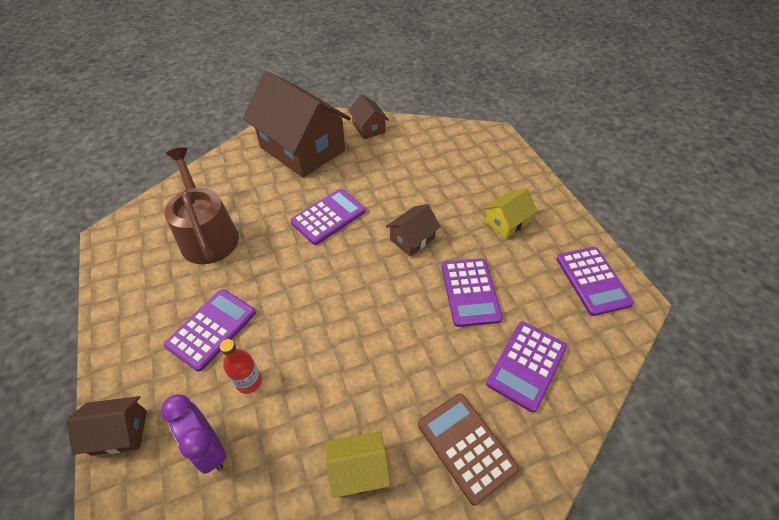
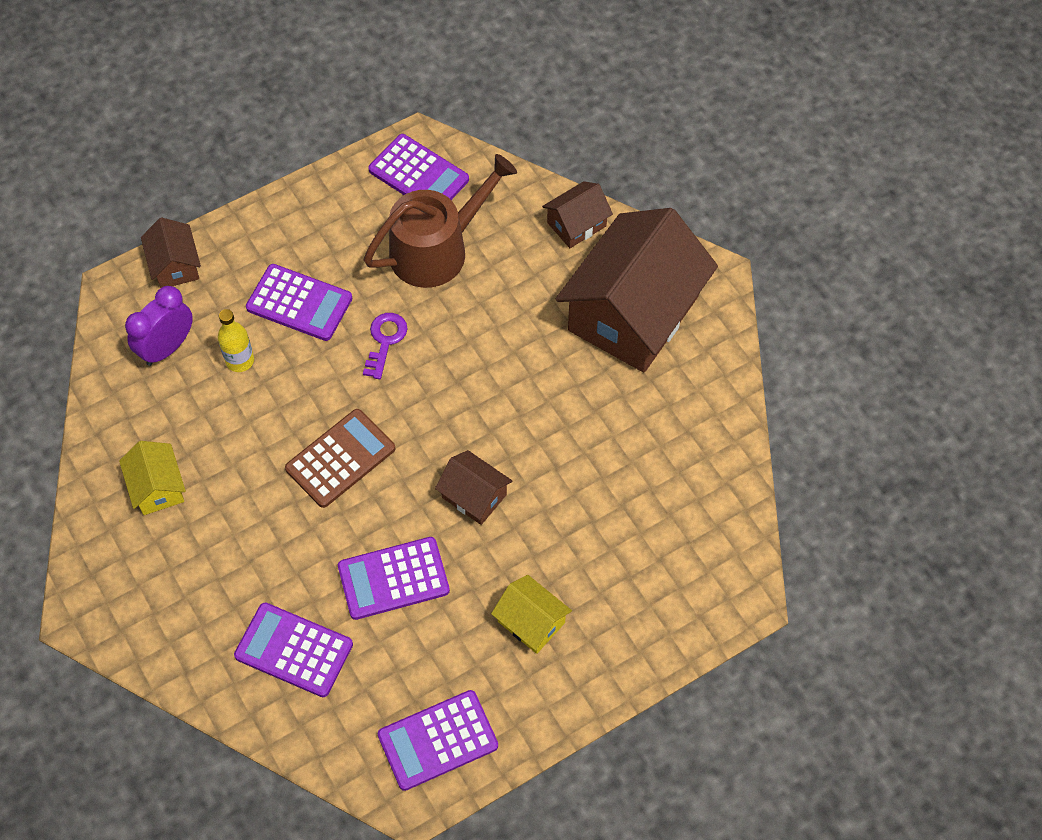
camera: 80 degrees right, 10 degrees up
(249, 382) = (240, 360): red bottle -> yellow bottle
(271, 274) = (385, 341): none -> purple key
(328, 217) = (496, 382): purple calculator -> purple calculator (419, 175)
(369, 128) = (709, 396): brown house -> brown house (576, 224)
(466, 446) = (189, 587): brown calculator -> brown calculator (340, 458)

